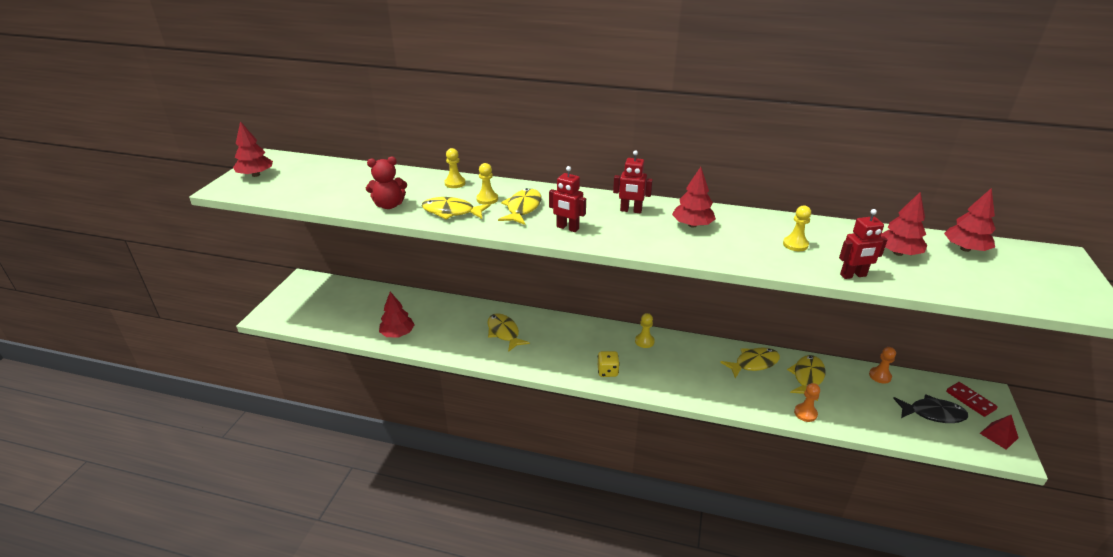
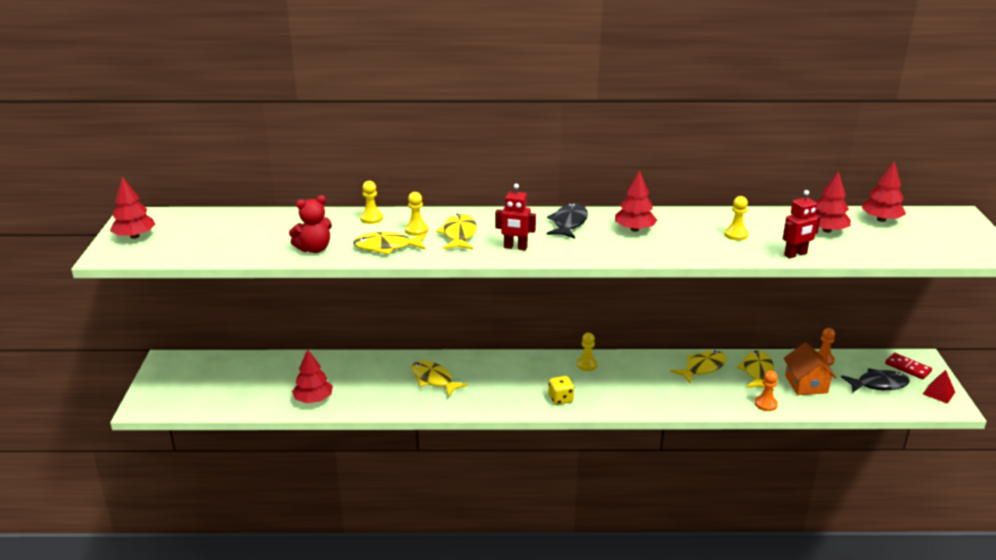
camera: 15 degrees left, 5 degrees down
(631, 210) = (569, 223): red robot -> black fish
(854, 399) = (806, 384): none -> orange house

